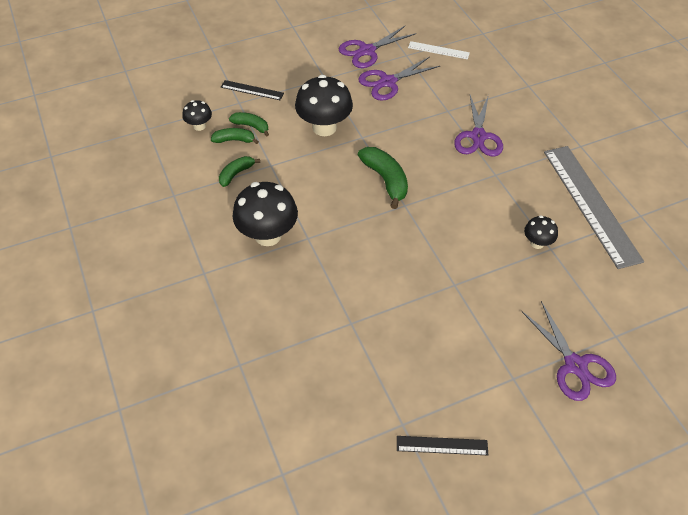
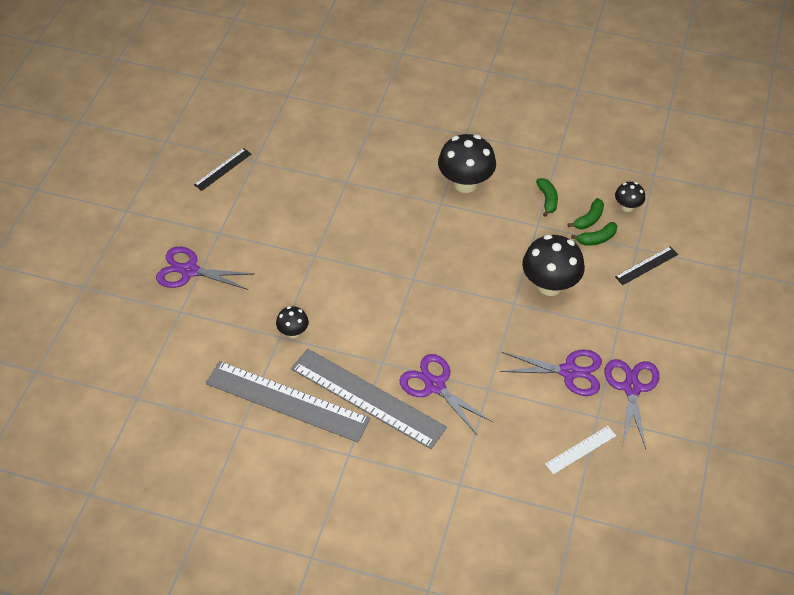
camera: 130 degrees right, 0 degrees up
(385, 180) = (450, 285): green banana -> none
(388, 82) = (569, 371): purple scissors -> purple scissors turned 90 degrees clockwise
(531, 164) = (367, 398): none -> grey ruler

